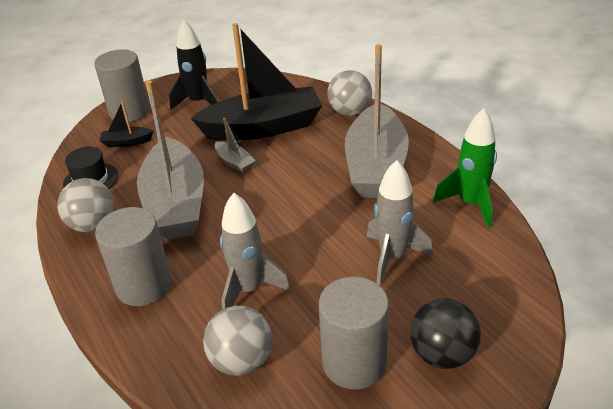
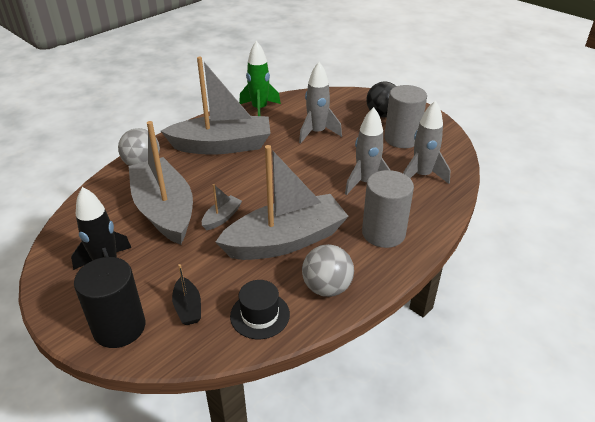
camera: 105 degrees left, 0 degrees up
(129, 111) = (119, 327): grey cylinder -> black cylinder
(241, 361) = (421, 176): grey ball -> grey rocket
(263, 128) = (164, 210): black boat -> grey boat

